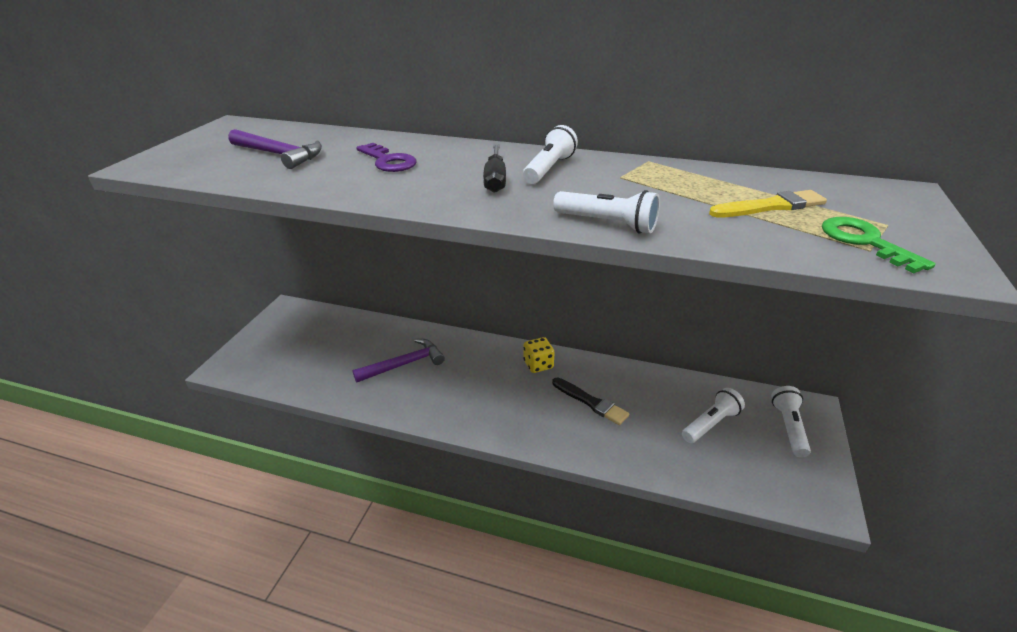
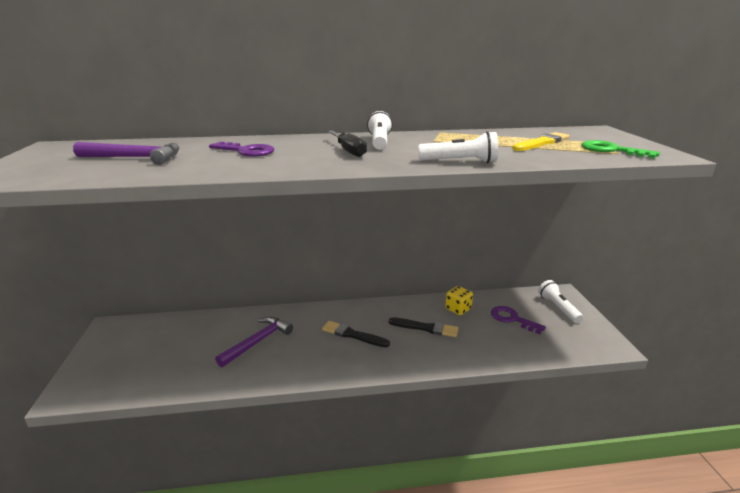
camera: 25 degrees left, 10 degrees down
(503, 386) = (353, 335): none -> black brush
(538, 365) = (370, 313): yellow dice -> yellow dice (458, 309)
(710, 424) = (512, 319): white flashlight -> purple key

